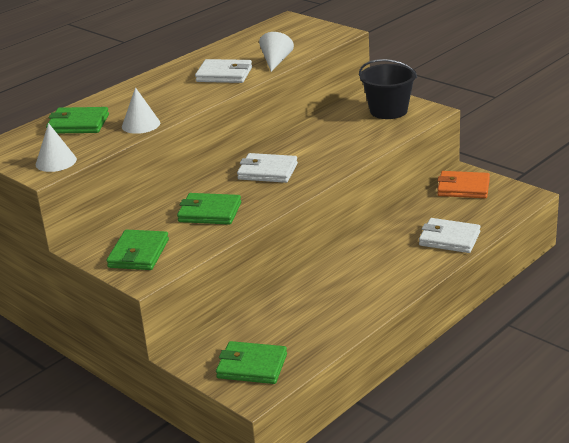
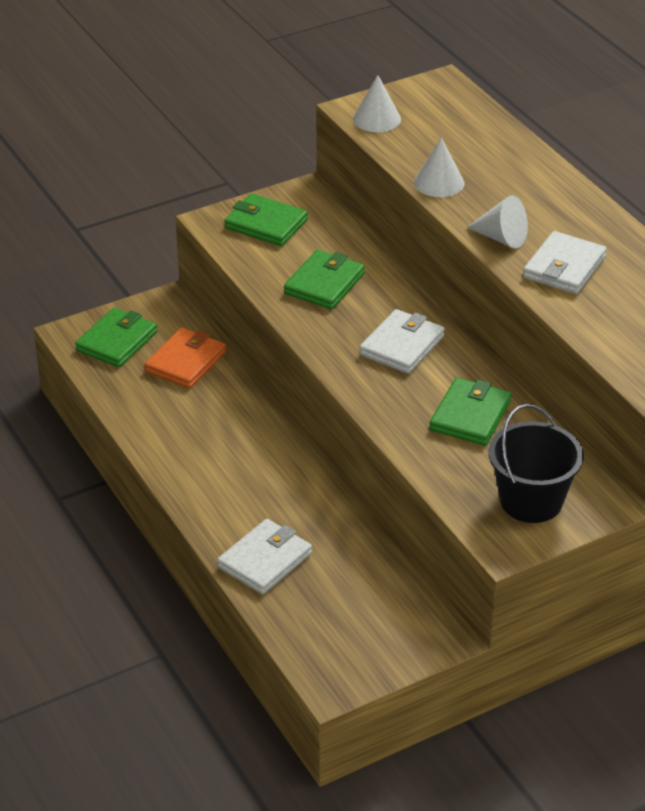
camera: 105 degrees right, 10 degrees up
(78, 124) = (472, 140): green wallet -> green wallet (470, 416)
(276, 61) = (587, 320): white cone -> white cone (501, 238)
(463, 188) = (396, 622): orange wallet -> orange wallet (186, 362)

